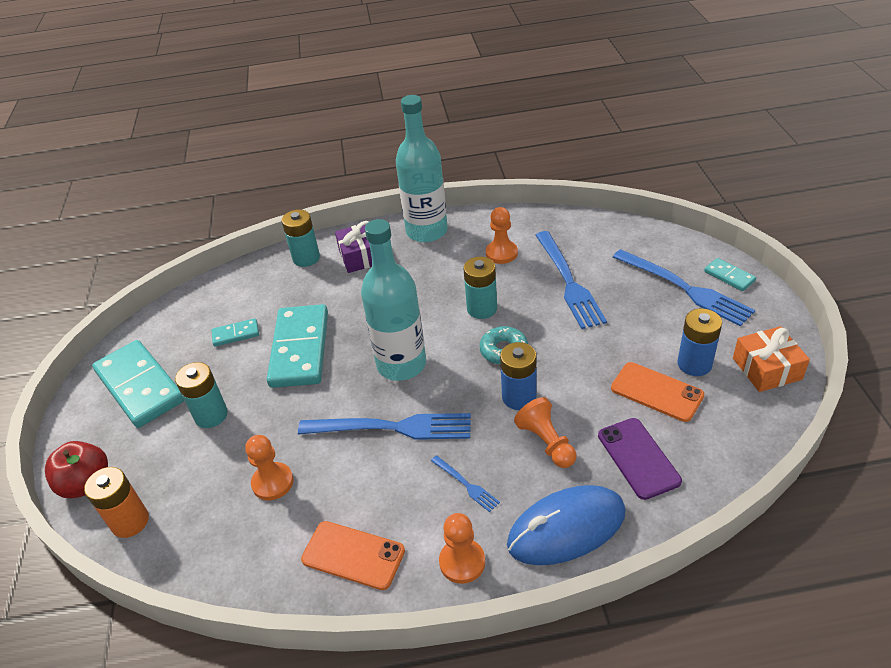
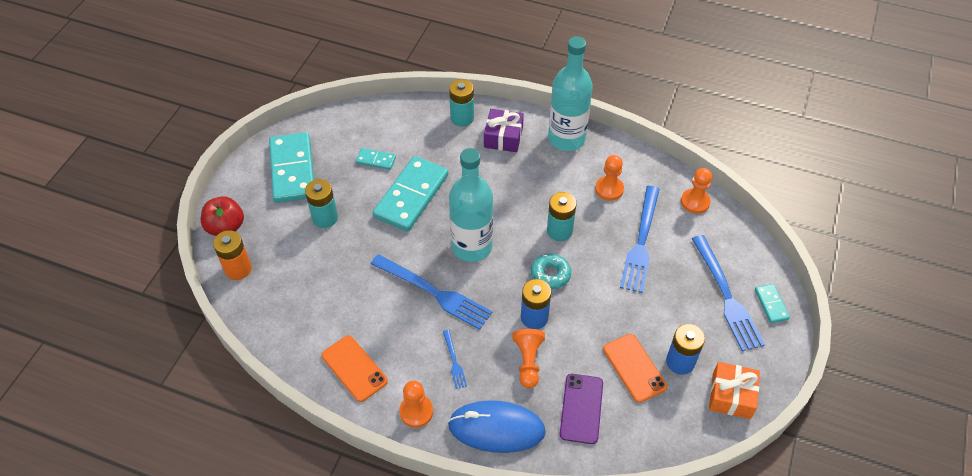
camera: 25 degrees right, 10 degrees up
(272, 482) = (335, 290): orange pawn -> orange pawn (695, 202)

